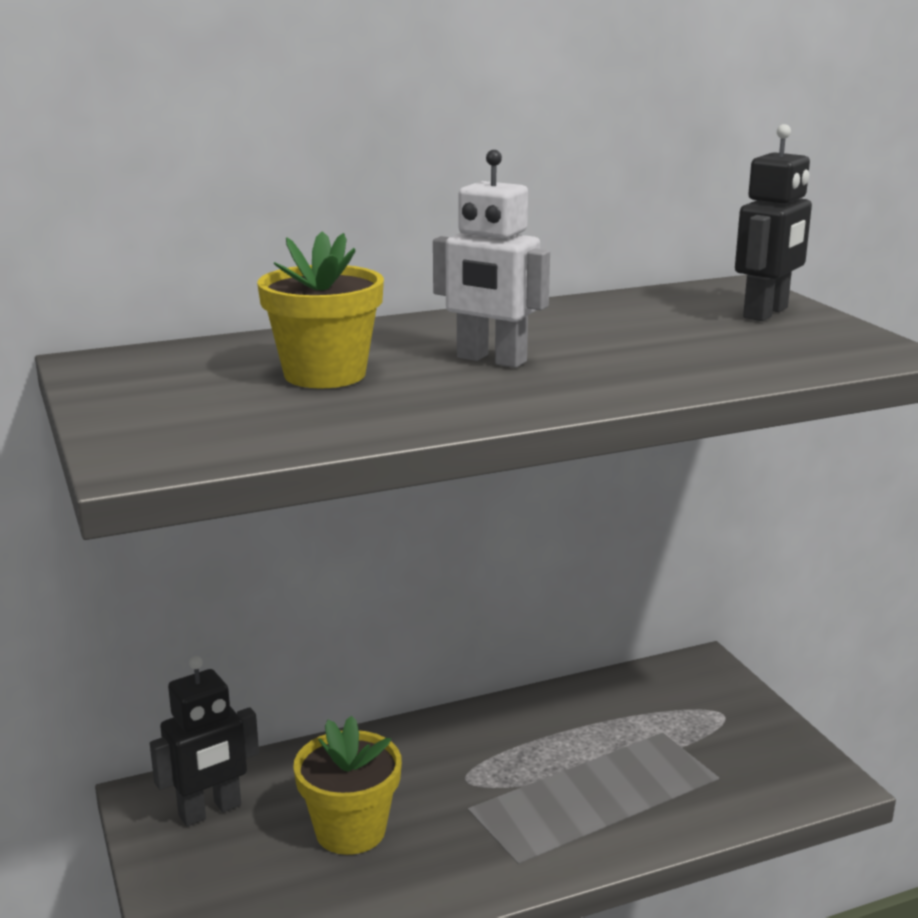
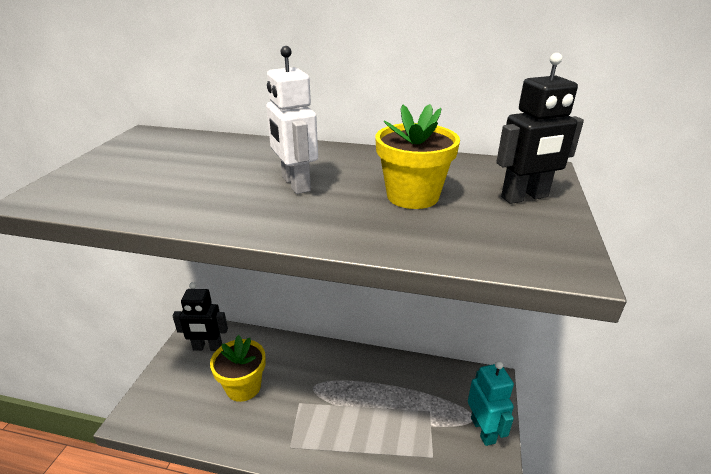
camera: 35 degrees right, 10 degrees up
(325, 374) = (206, 169): yellow flower pot -> yellow flower pot (412, 196)
(749, 721) = (483, 430): none -> turquoise robot

